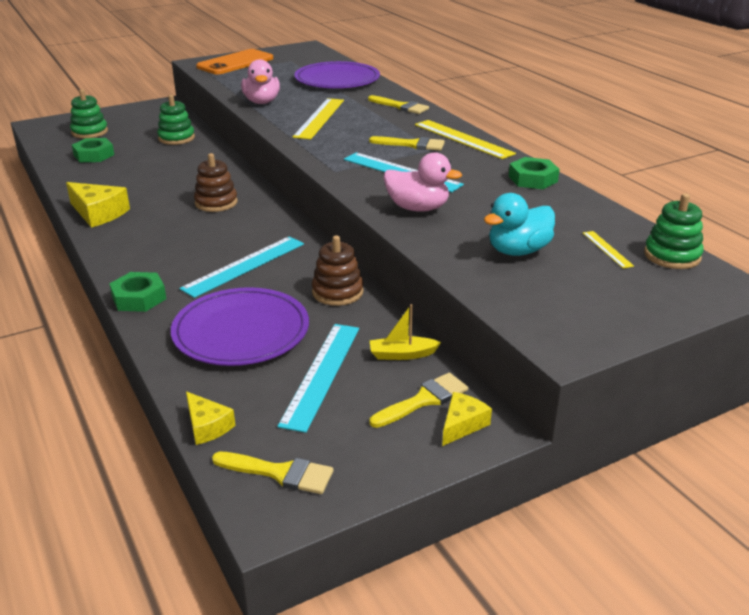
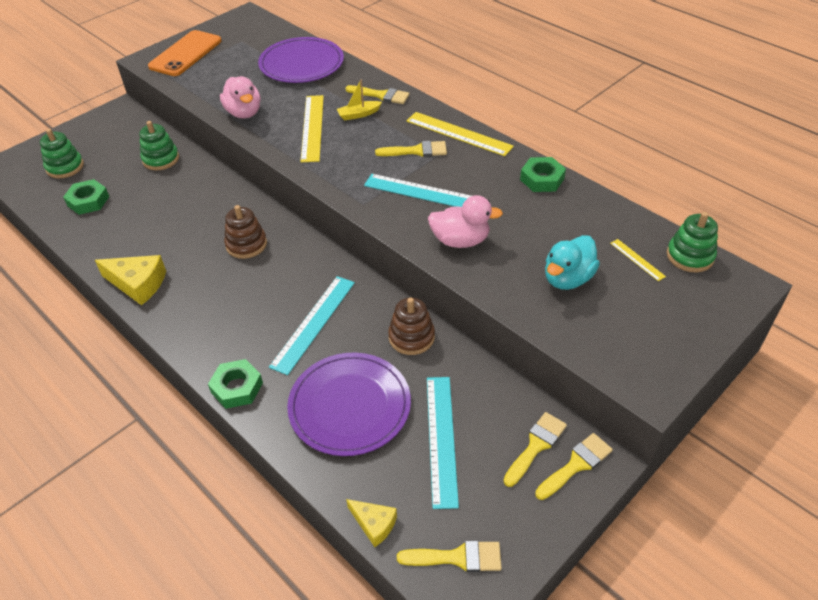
camera: 15 degrees left, 15 degrees up
(402, 354) = (497, 399): yellow boat -> yellow boat (358, 114)
(462, 424) = (576, 464): yellow cheese -> yellow brush

